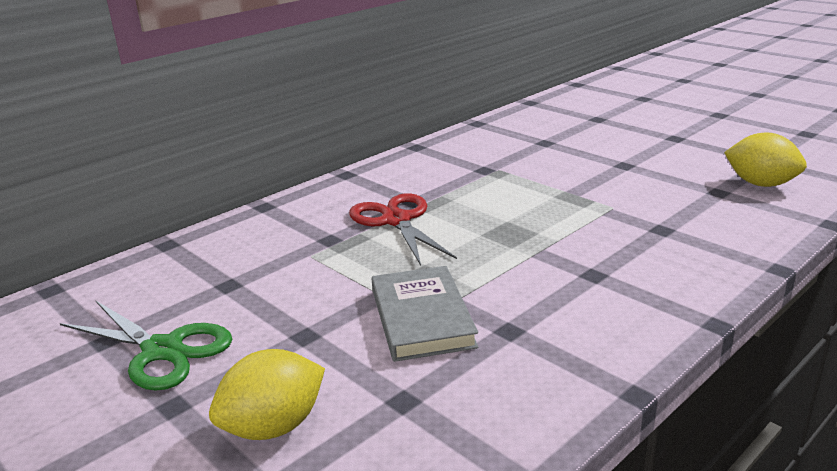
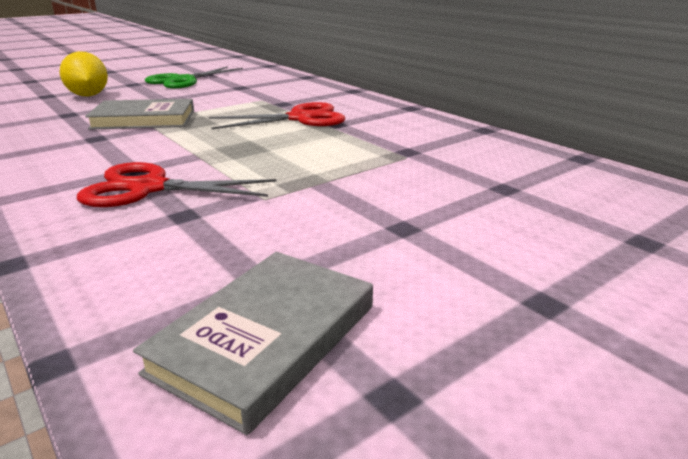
camera: 95 degrees right, 0 degrees up
(628, 254) = (148, 188): none -> red scissors
(760, 184) = (266, 338): yellow lemon -> grey book

